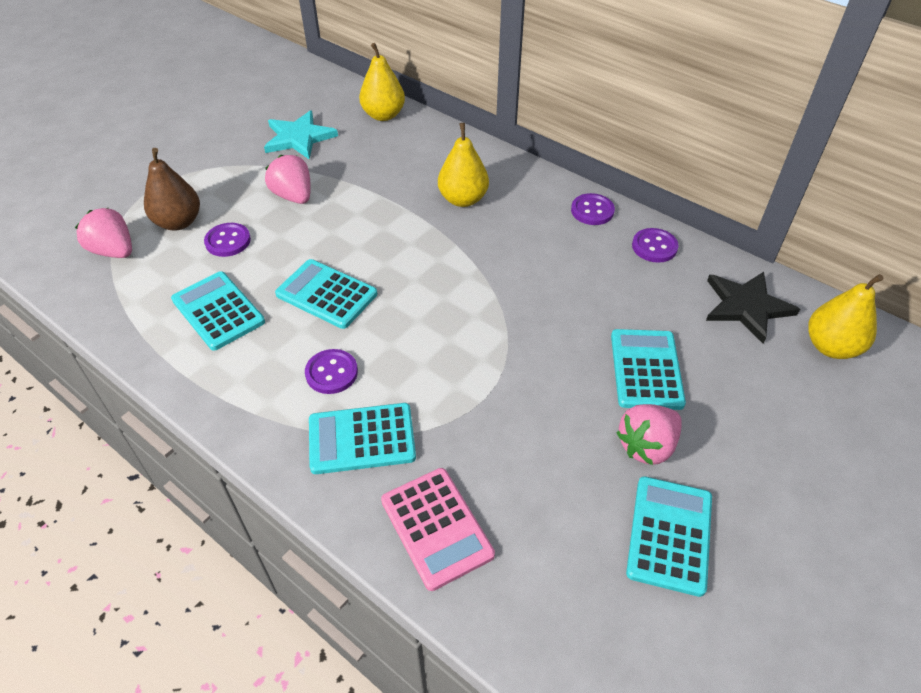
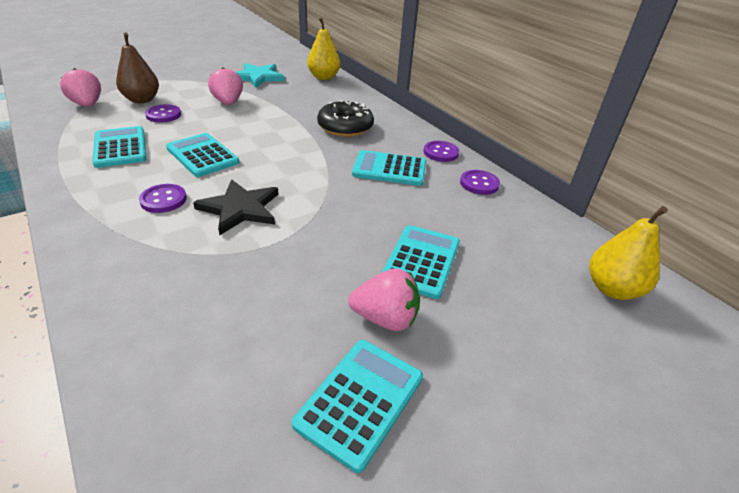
camera: 15 degrees right, 10 degrees down
(362, 439) = (147, 246): turquoise calculator -> turquoise calculator (389, 169)
(436, 527) = (149, 326): pink calculator -> none
(463, 199) = (345, 127): yellow pear -> black donut
(647, 446) = (385, 318): pink strawberry -> pink strawberry turned 150 degrees counterclockwise
(746, 307) = (541, 240): black star -> black star (240, 209)

